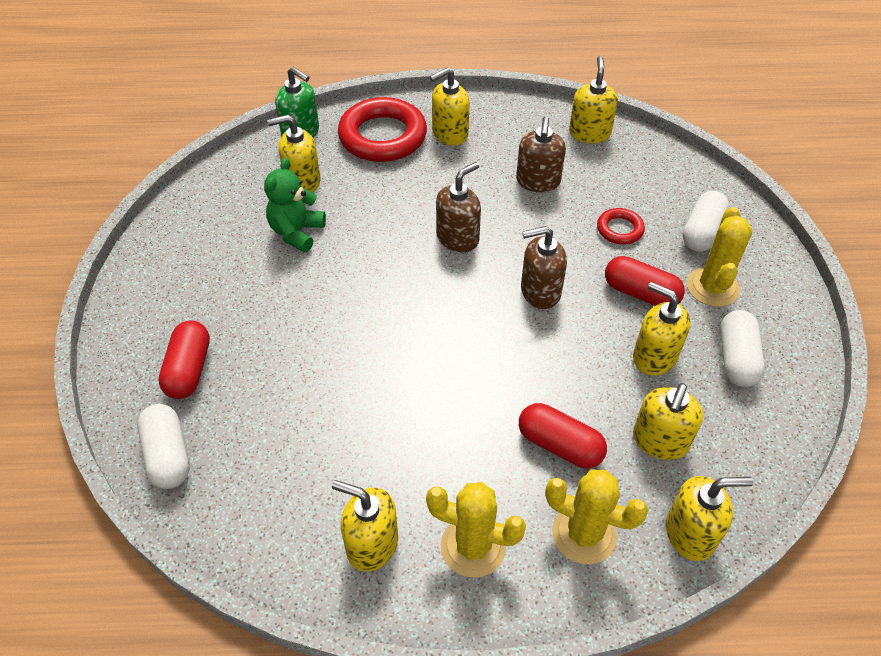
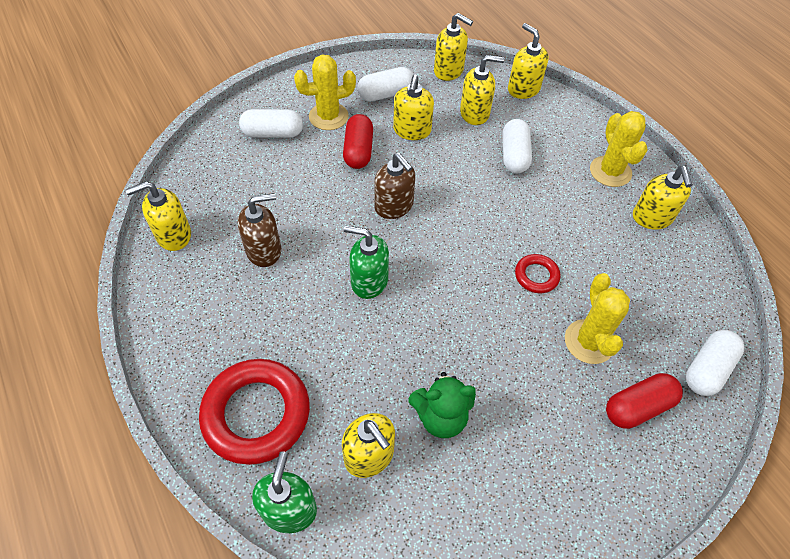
camera: 120 degrees left, 5 degrees up
(449, 134) = (224, 350): yellow soap dispenser -> yellow soap dispenser (448, 71)
(458, 238) = (369, 281): brown soap dispenser -> green soap dispenser
(559, 445) = (514, 155): red capsule -> white capsule
(584, 534) = (560, 128): yellow cactus -> yellow cactus (589, 342)
(619, 229) = (296, 179): red ring -> red ring (536, 276)

